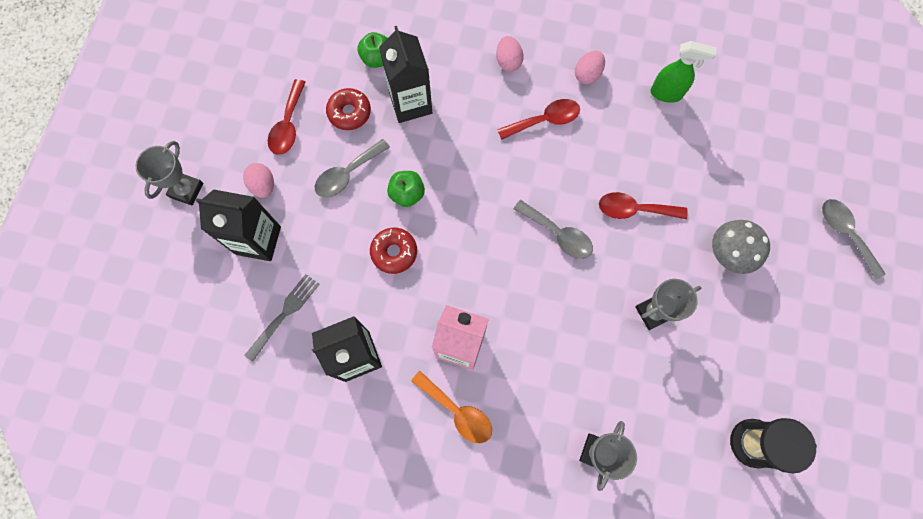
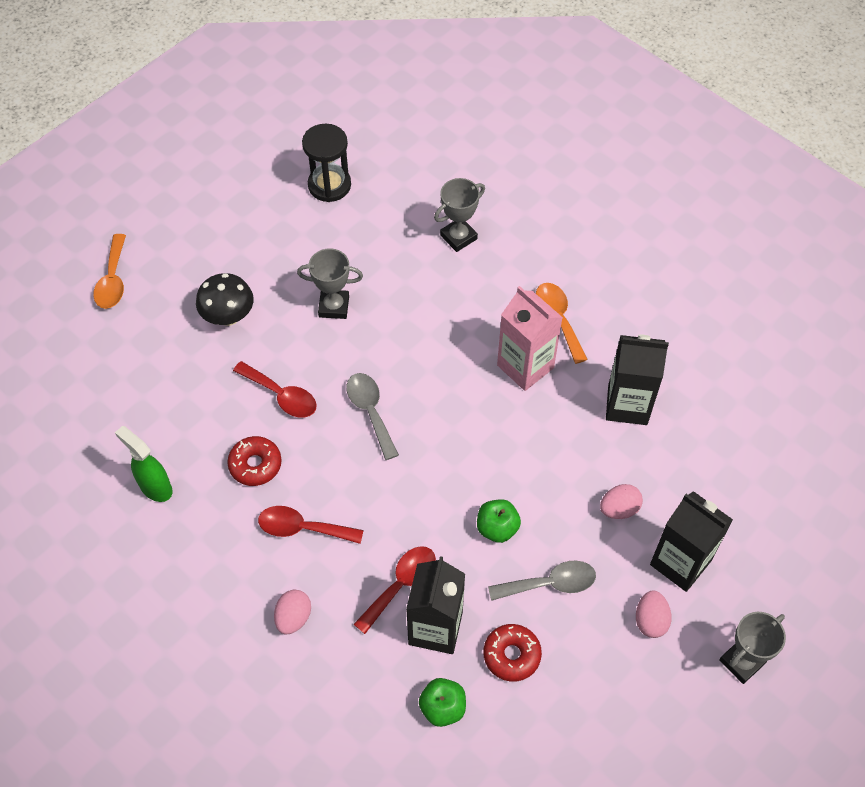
camera: 150 degrees left, 15 degrees down
(284, 315) = (683, 475): grey fork -> none
(288, 125) = (591, 679): red spoon -> red spoon (401, 585)
(394, 252) = (542, 477): red donut -> red donut (255, 465)
(587, 74) = (219, 553): pink egg -> pink egg (619, 509)
(728, 254) = (228, 316): grey mushroom -> black mushroom
(845, 234) = (113, 280): grey spoon -> orange spoon

